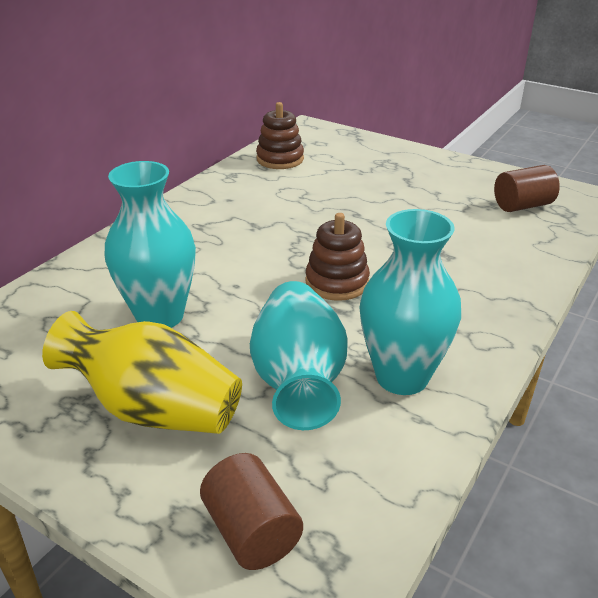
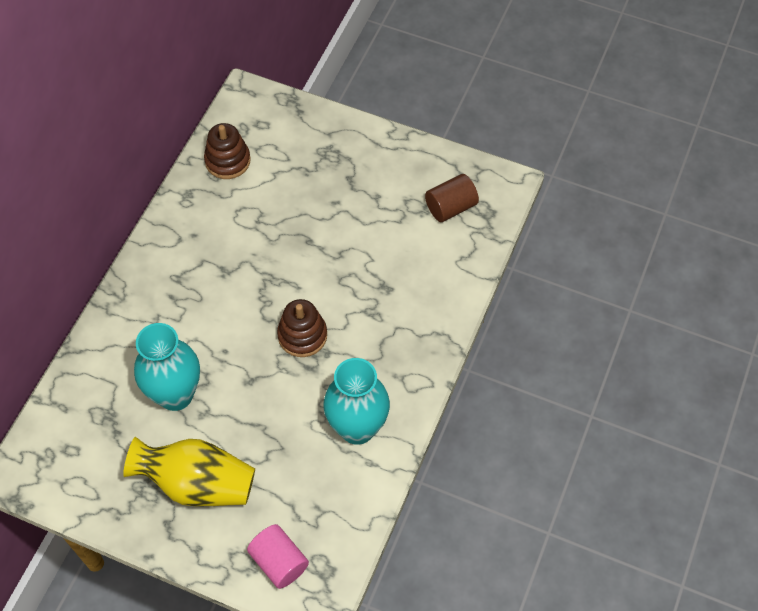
camera: 10 degrees left, 25 degrees up
(251, 531) = (279, 562): brown cylinder -> pink cylinder
(298, 380) = (288, 442): turquoise vase -> none

